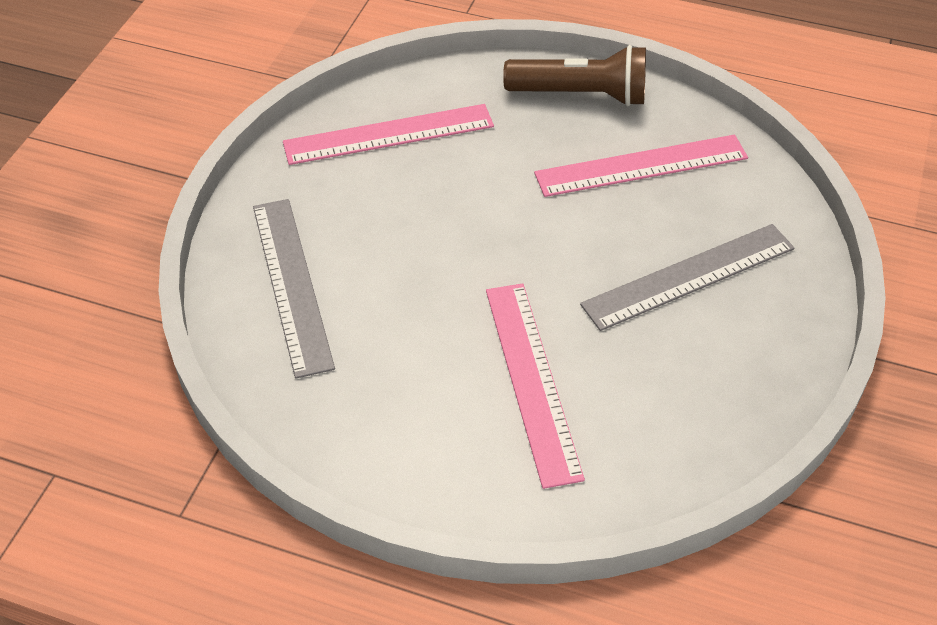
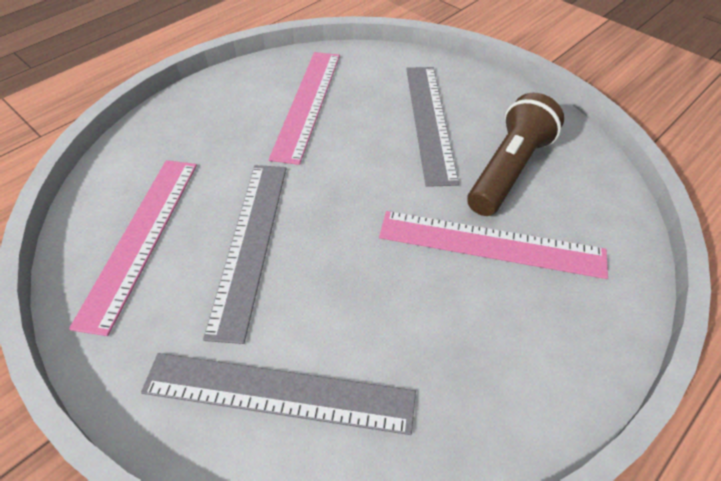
camera: 65 degrees left, 0 degrees up
(424, 204) = (249, 244): none -> grey ruler
(581, 95) = (208, 105): brown flashlight -> brown flashlight (509, 170)

